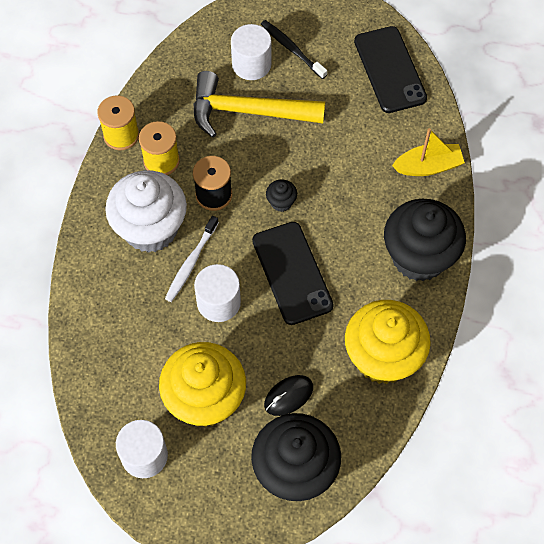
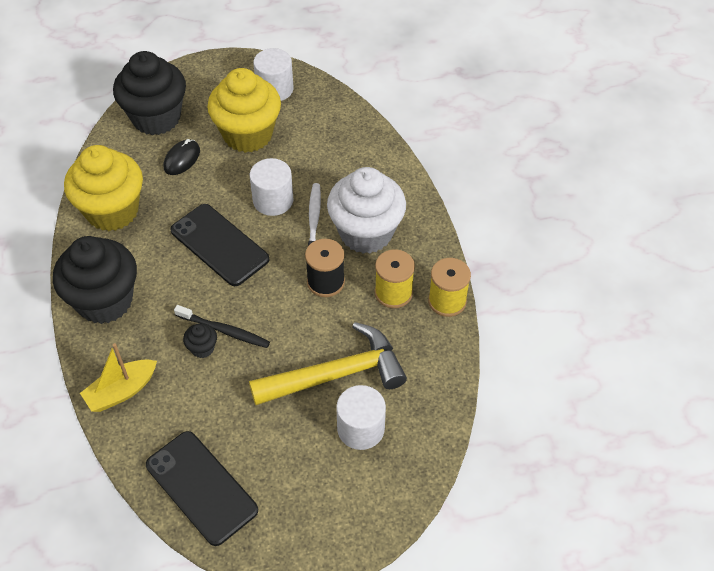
camera: 155 degrees right, 10 degrees down
(281, 202) = (258, 299): black cupcake -> black cupcake (202, 348)
(292, 49) = (325, 466): black toothbrush -> black toothbrush (224, 330)

